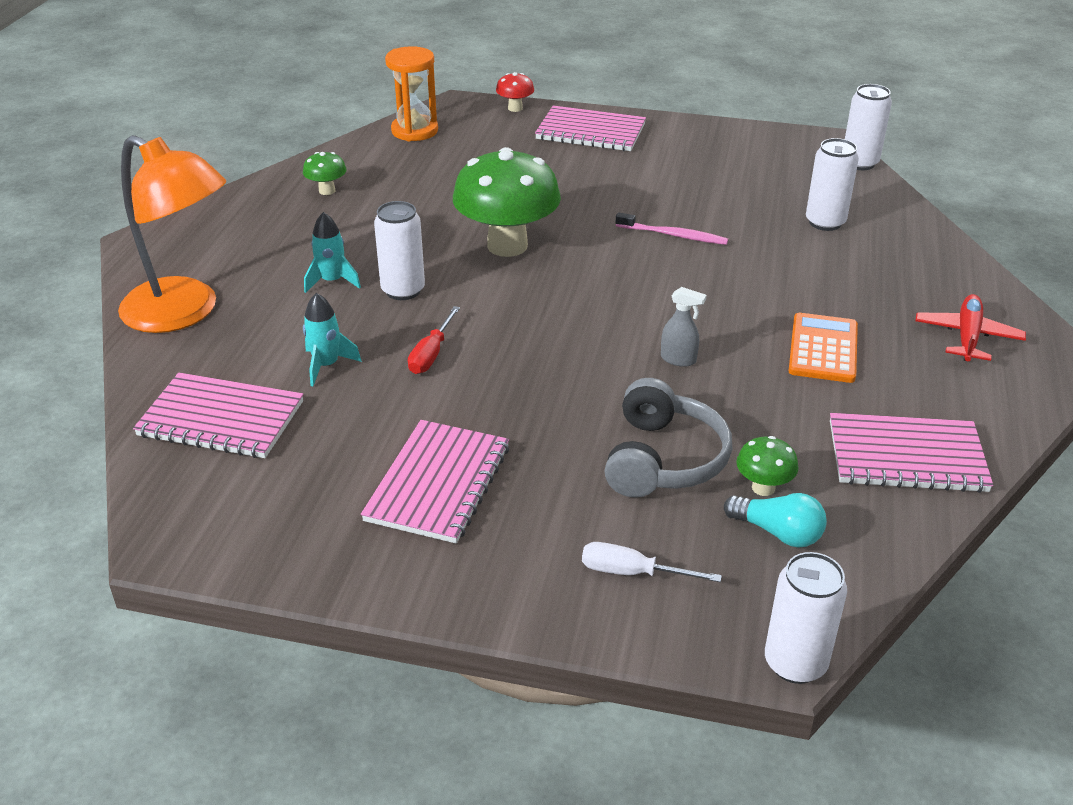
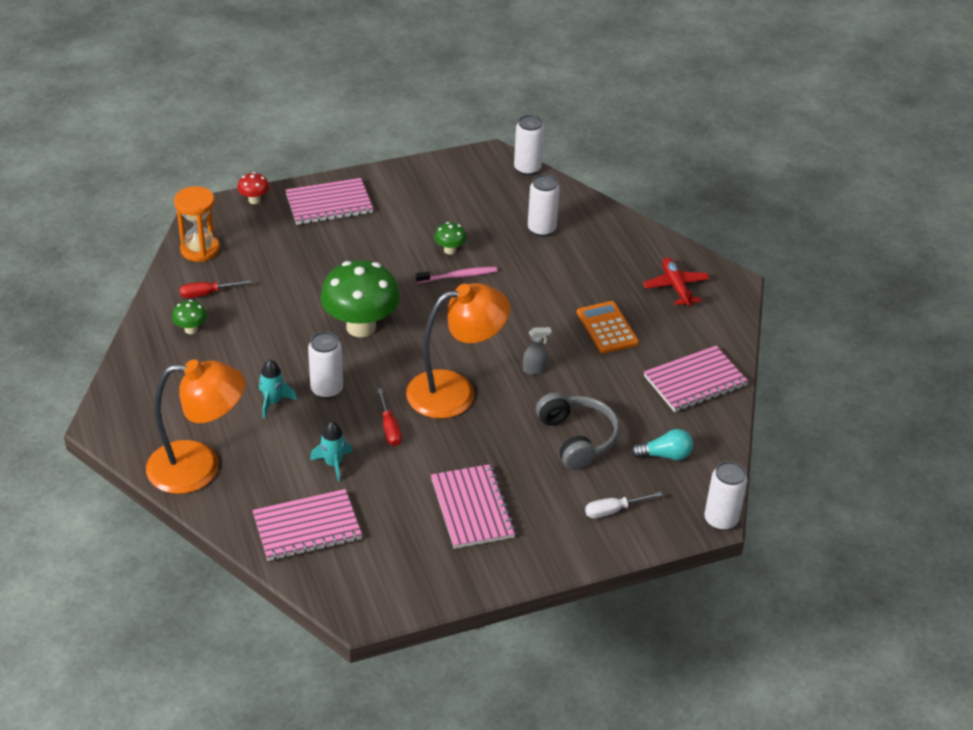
camera: 35 degrees left, 5 degrees up
(378, 167) = (207, 294): none -> red screwdriver
(551, 346) = (455, 391): none -> orange lamp
(763, 488) = (639, 432): green mushroom -> green mushroom (450, 250)

